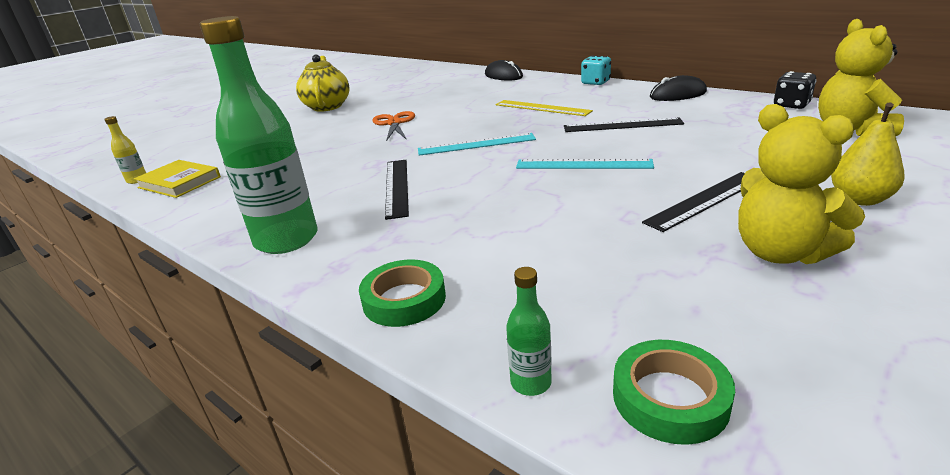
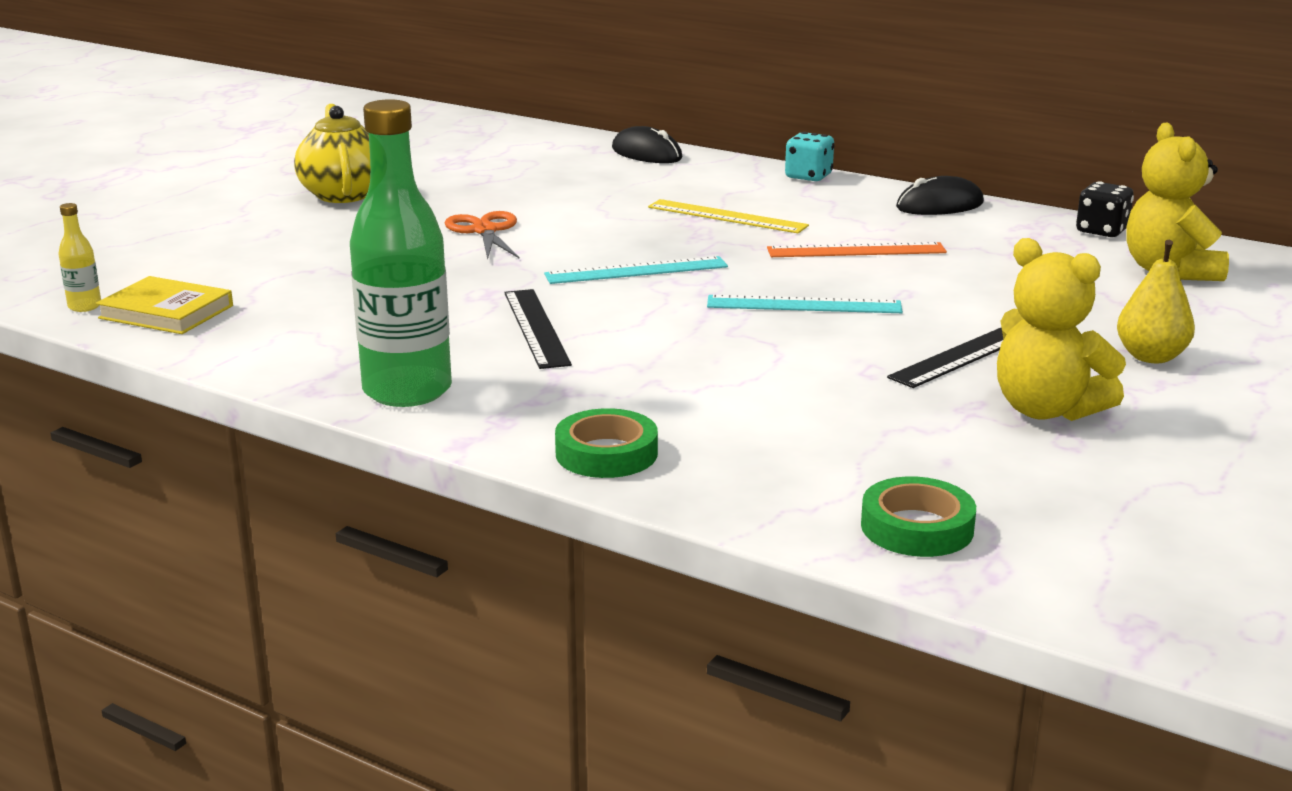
camera: 10 degrees left, 5 degrees down
(531, 383) = (776, 519): green bottle -> none
(622, 125) = (856, 250): black ruler -> orange ruler

